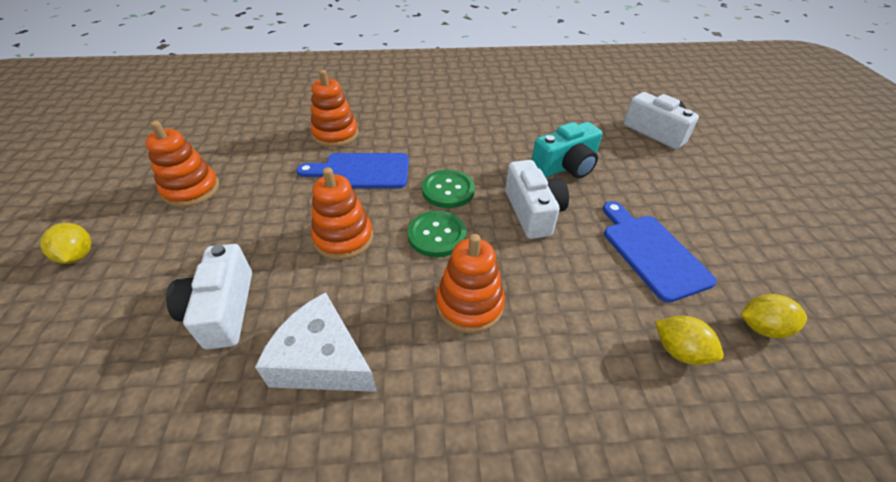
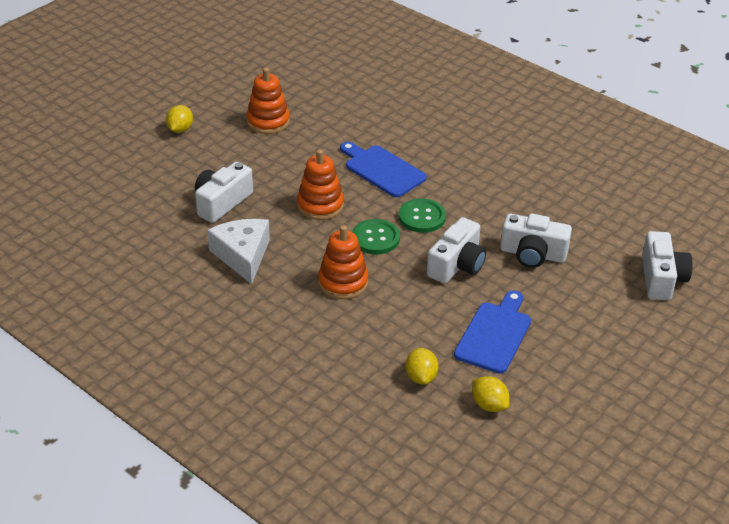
camera: 45 degrees right, 5 degrees down
(335, 134) = (399, 132): orange stacking toy -> none
(565, 166) = (533, 254): turquoise camera -> white camera

